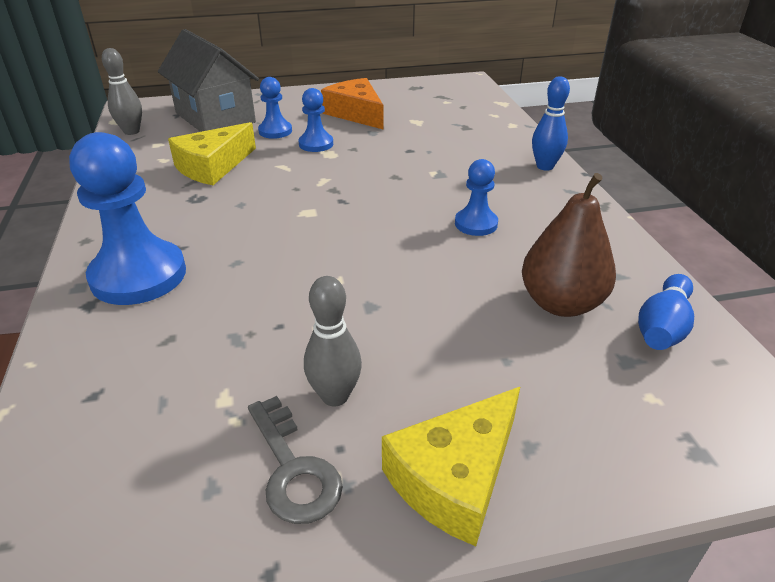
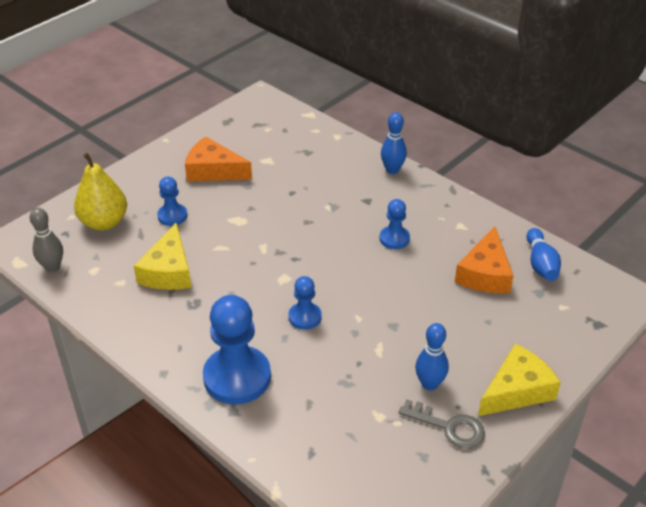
camera: 35 degrees left, 5 degrees up
(215, 117) = (104, 222): grey house -> yellow pear
(316, 144) = (219, 215): blue pawn -> blue pawn (305, 317)
(335, 396) = (429, 384): grey bowling pin -> blue bowling pin
(455, 477) = (517, 390): yellow cheese -> yellow cheese turned 135 degrees counterclockwise
(561, 303) = (485, 273): brown pear -> orange cheese

